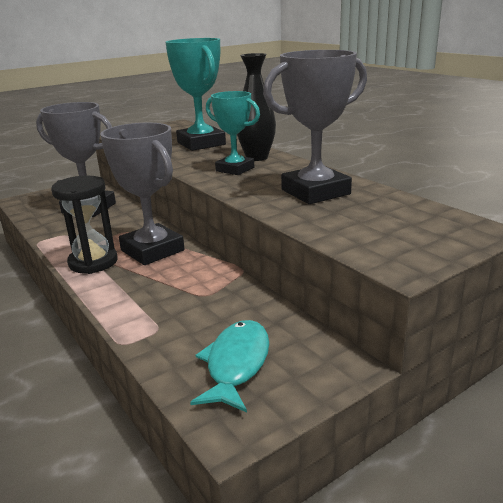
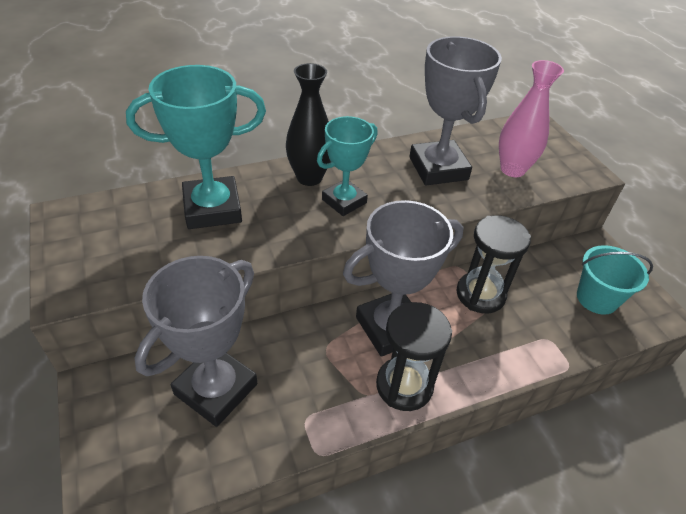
camera: 80 degrees left, 20 degrees up
(208, 286) = (480, 294): none -> black hourglass
(236, 364) = (596, 298): turquoise fish -> turquoise bucket
(353, 222) = (512, 169): none -> pink vase

